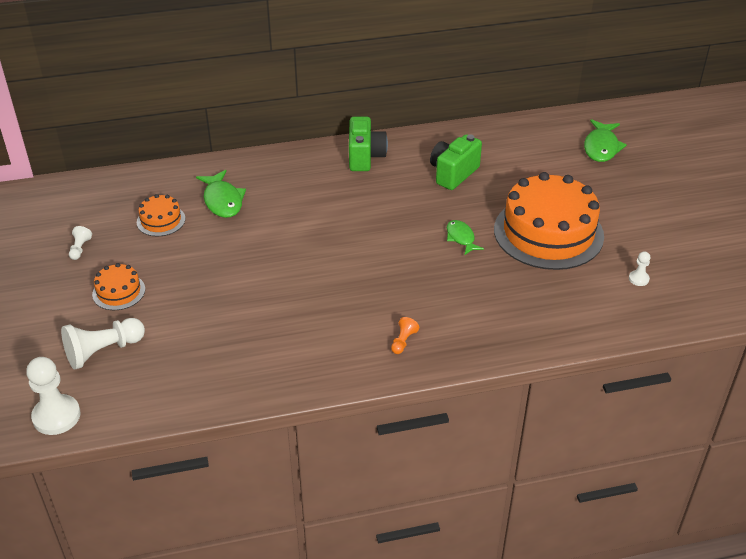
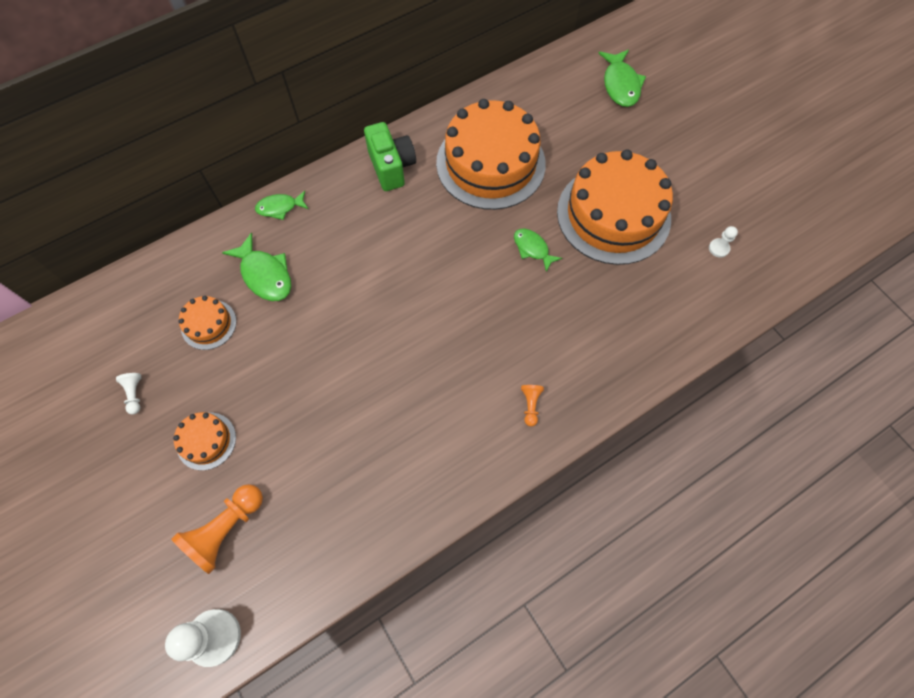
camera: 20 degrees left, 25 degrees up
(103, 351) = (226, 529): white pawn -> orange pawn
(258, 162) = (280, 207): none -> green fish
(453, 174) = (490, 163): green camera -> orange cake

